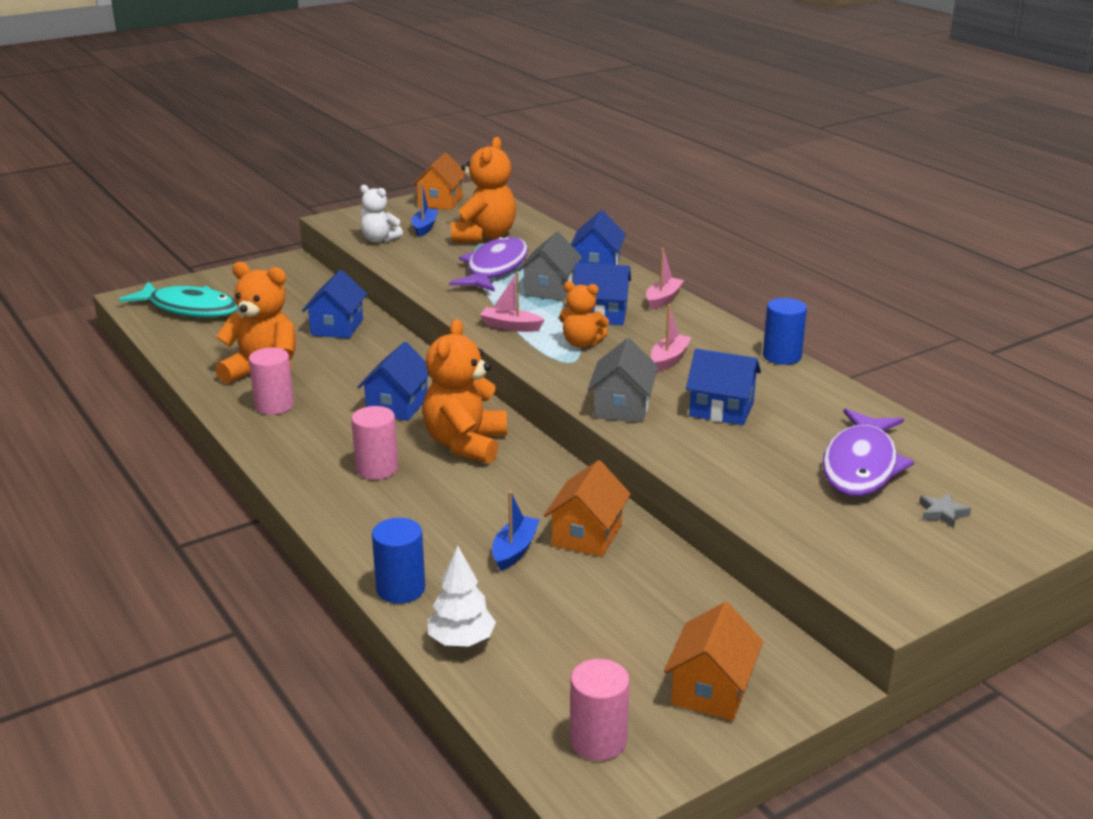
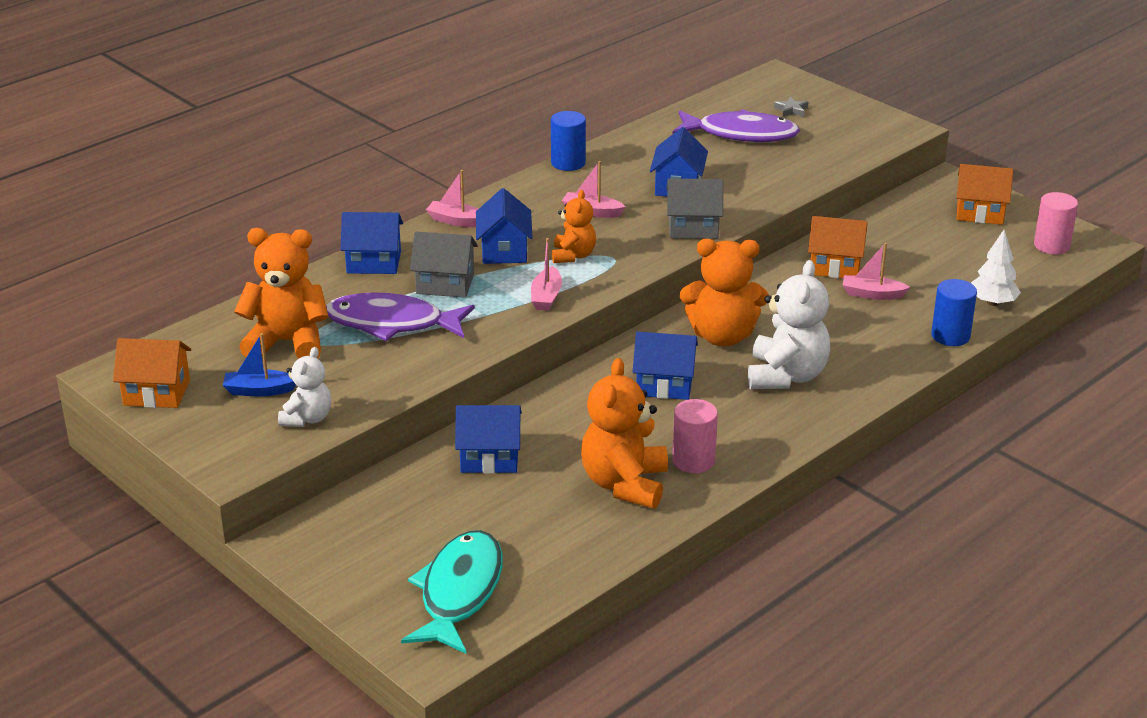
camera: 100 degrees left, 5 degrees up
(377, 469) = (786, 376): pink cylinder -> white teddy bear
(514, 550) = (872, 294): blue boat -> pink boat

